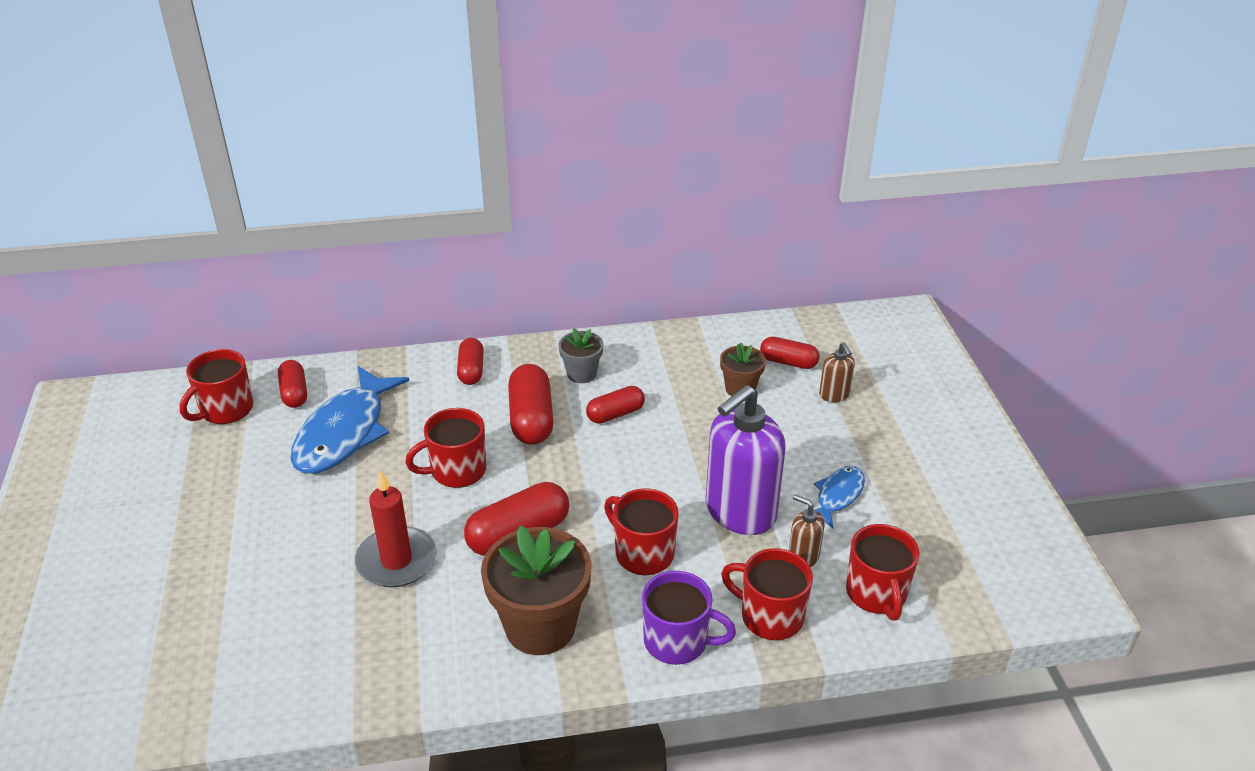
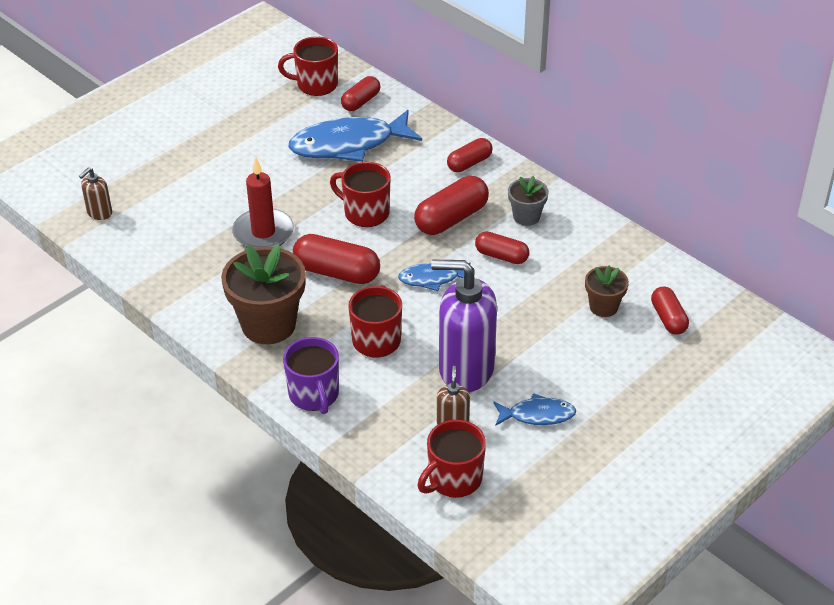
camera: 55 degrees right, 5 degrees up
(599, 472) = (433, 279): none -> blue fish
(770, 616) = (378, 431): red mug -> none
(834, 395) = (657, 363): brown soap dispenser -> brown soap dispenser (99, 213)

